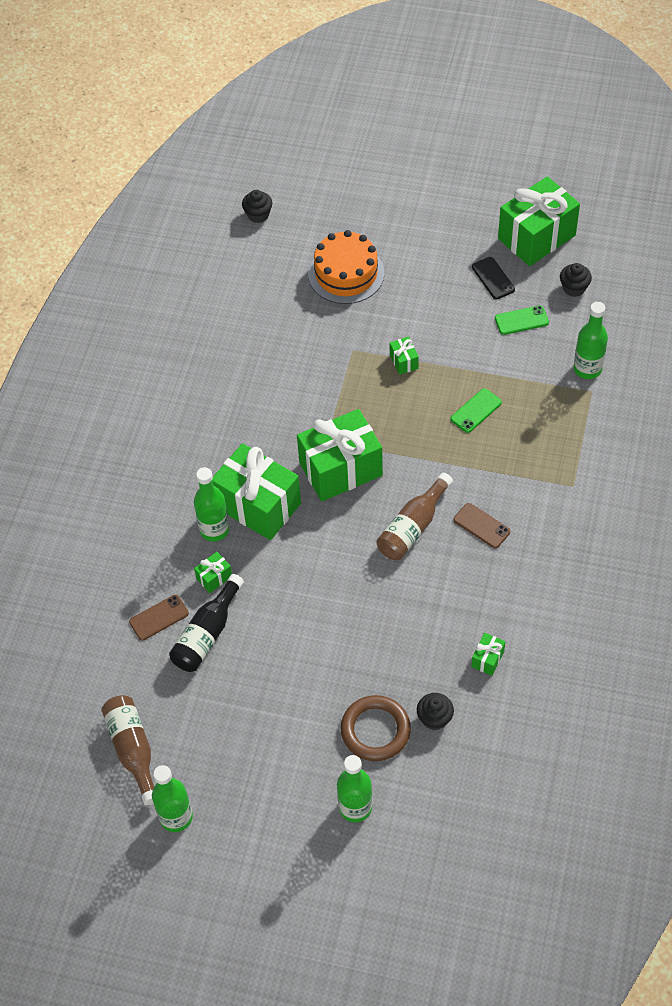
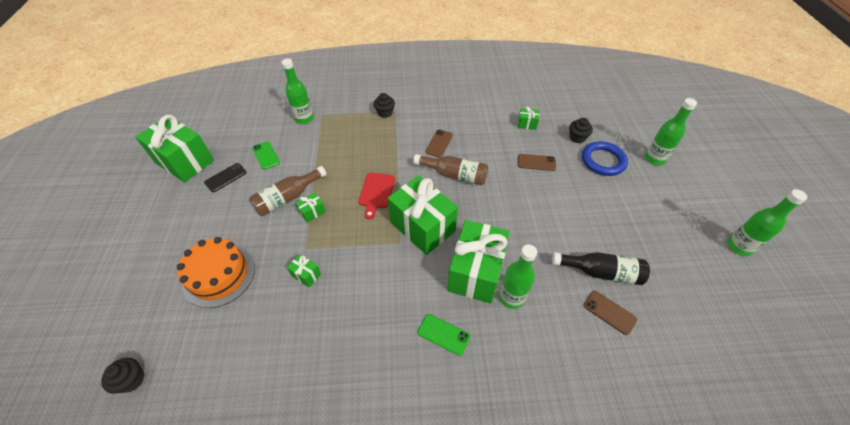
camera: 110 degrees left, 5 degrees down
(133, 750) = (720, 291): brown bottle -> brown bottle (288, 198)
(214, 577) = (553, 283): green gift -> green gift (306, 275)
(375, 730) = (603, 161): brown ring -> blue ring
(402, 638) = (536, 162): none -> brown phone
(413, 432) = (376, 192): none -> red cutting board
(476, 411) = (349, 163): green phone -> green phone (443, 334)
(574, 288) = (235, 135): black cupcake -> black cupcake (385, 113)

